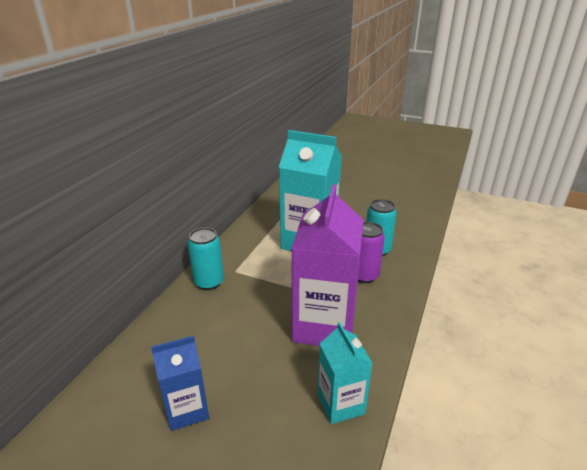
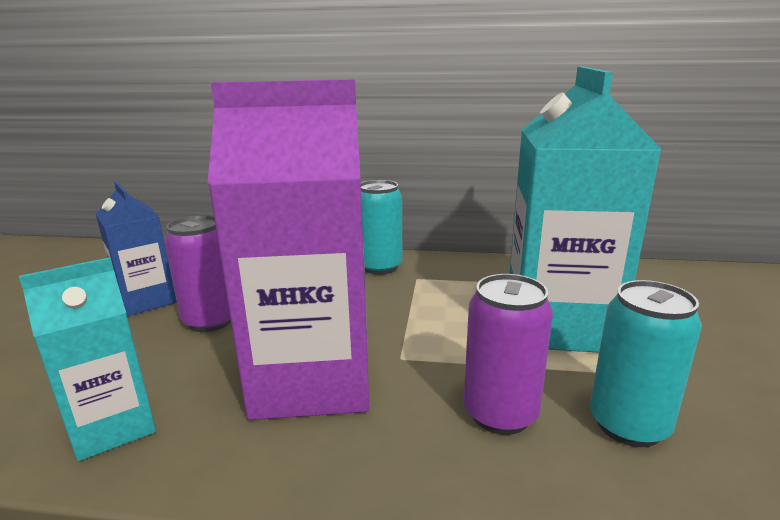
camera: 75 degrees right, 10 degrees down
(241, 368) = (210, 321): none -> purple can

